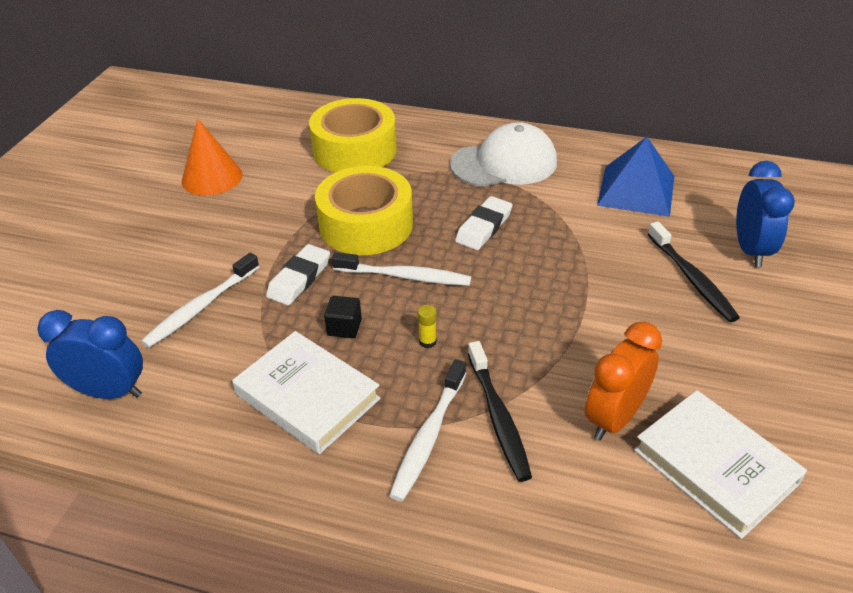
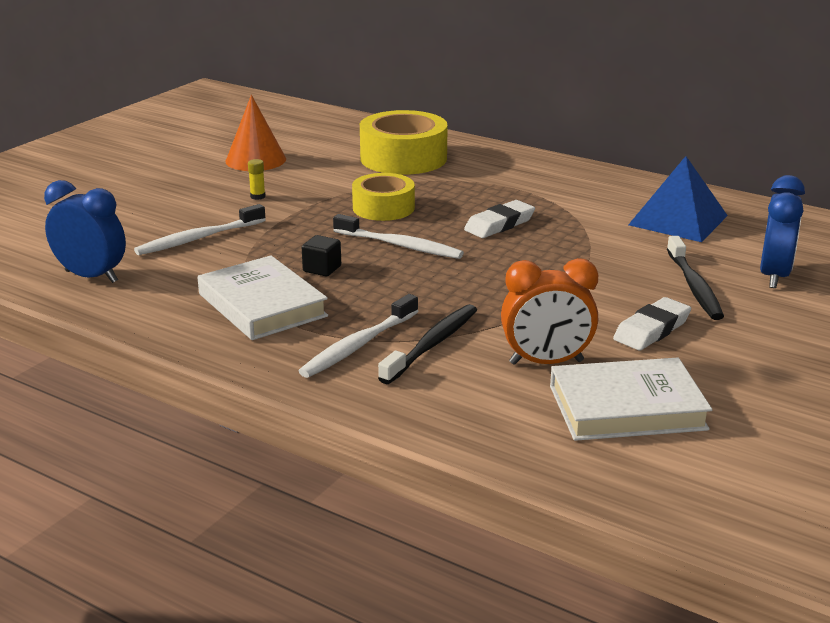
camera: 15 degrees right, 15 degrees down
(299, 278) = (298, 233): white eraser -> white eraser (651, 330)
(366, 224) = (383, 208): yellow tape -> yellow tape, size x0.64
(427, 342) = (395, 289): yellow glue stick -> yellow glue stick (257, 196)
(498, 417) = (432, 344): black toothbrush -> black toothbrush turned 150 degrees counterclockwise
(504, 163) = (550, 185): white cap -> none
(614, 418) = (546, 362): orange clock -> orange clock turned 150 degrees counterclockwise
(715, 466) = (627, 408): white book -> white book turned 75 degrees counterclockwise

